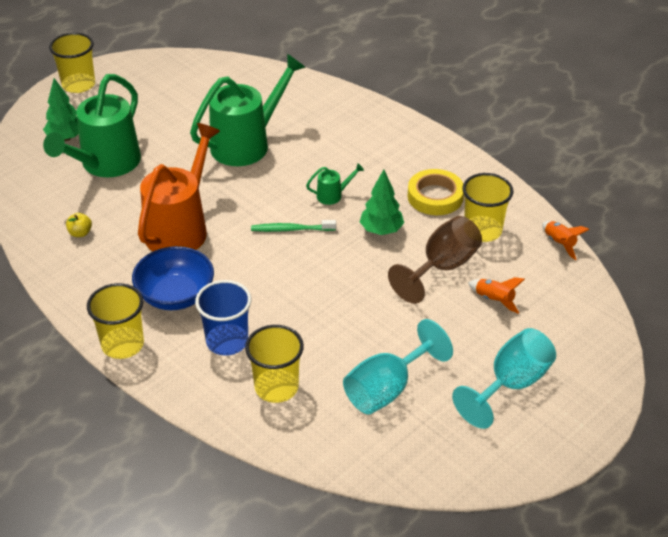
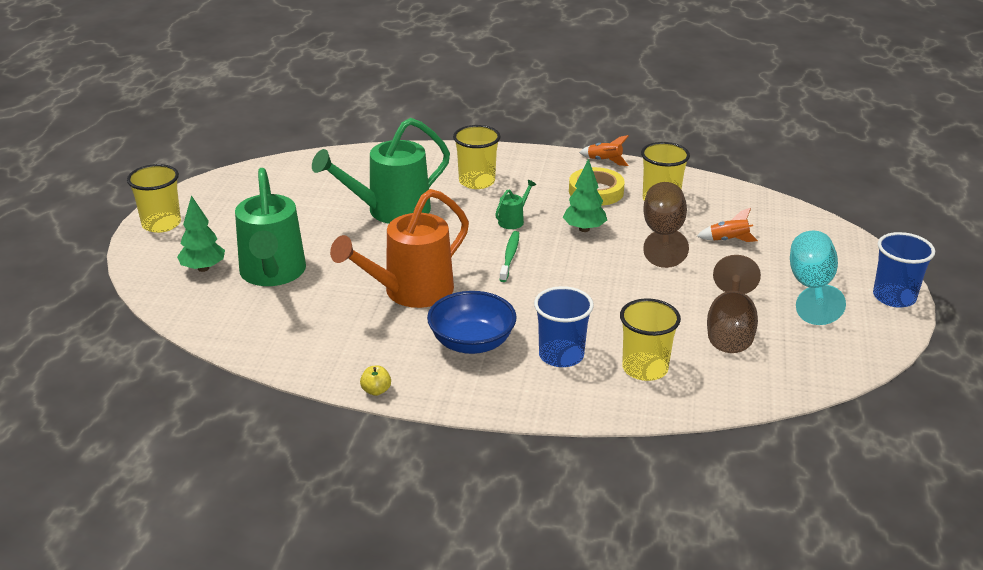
camera: 35 degrees left, 10 degrees down
(80, 233) = (317, 334): yellow apple -> yellow apple (376, 390)
(122, 344) = (472, 399): yellow cup -> yellow cup (477, 181)
(181, 227) = (410, 292): orange watering can -> orange watering can turned 120 degrees counterclockwise
(247, 143) = (390, 211): green watering can -> green watering can turned 135 degrees counterclockwise
(291, 229) = (510, 256): green toothbrush -> green toothbrush turned 135 degrees clockwise
(387, 389) = (730, 330): turquoise goblet -> brown goblet
(559, 243) = (725, 187): orange rocket -> orange rocket (604, 161)
(578, 434) = (894, 297): none -> blue cup

